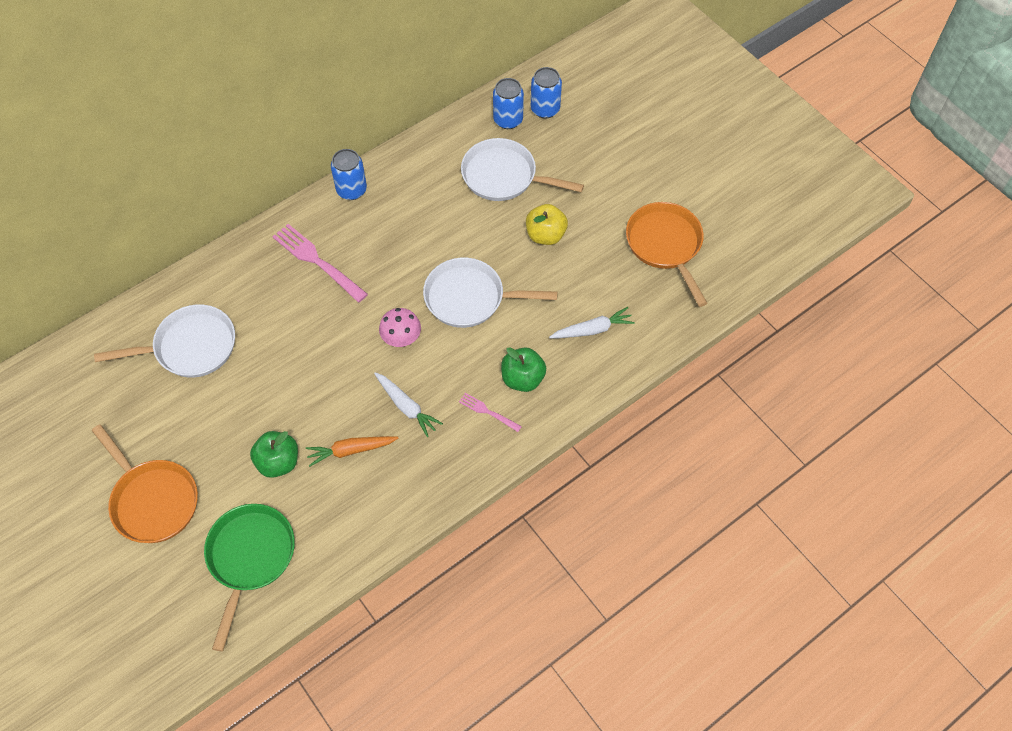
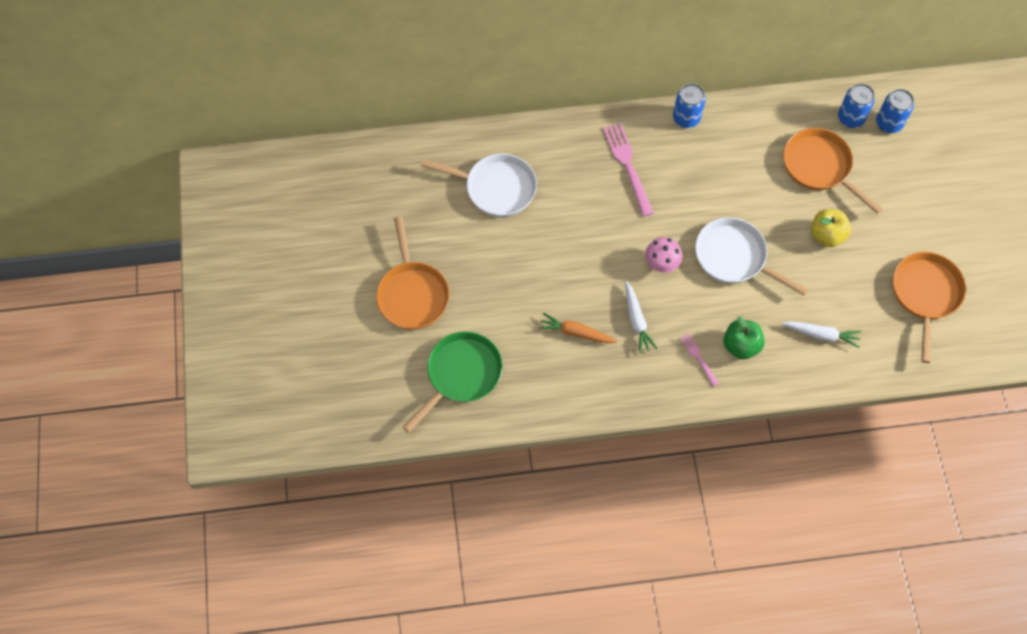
camera: 30 degrees right, 5 degrees up
(278, 462) = (517, 313): green apple -> none
(504, 176) = (819, 167): white pan -> orange pan

